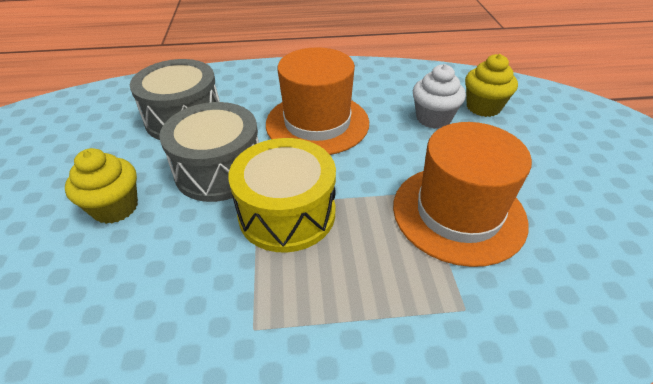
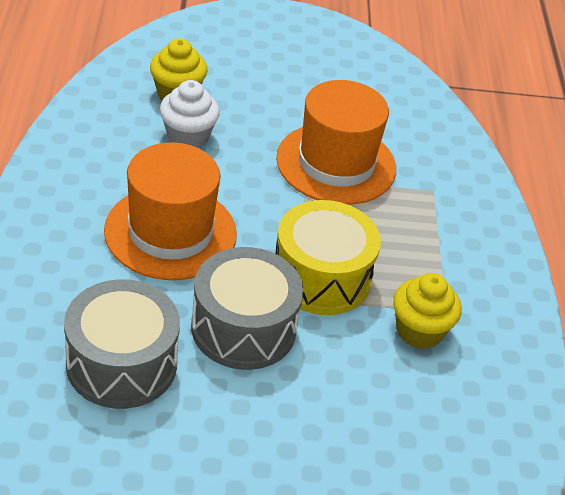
camera: 90 degrees left, 0 degrees up
(115, 207) = (292, 421): yellow cupcake -> yellow cupcake (419, 331)

